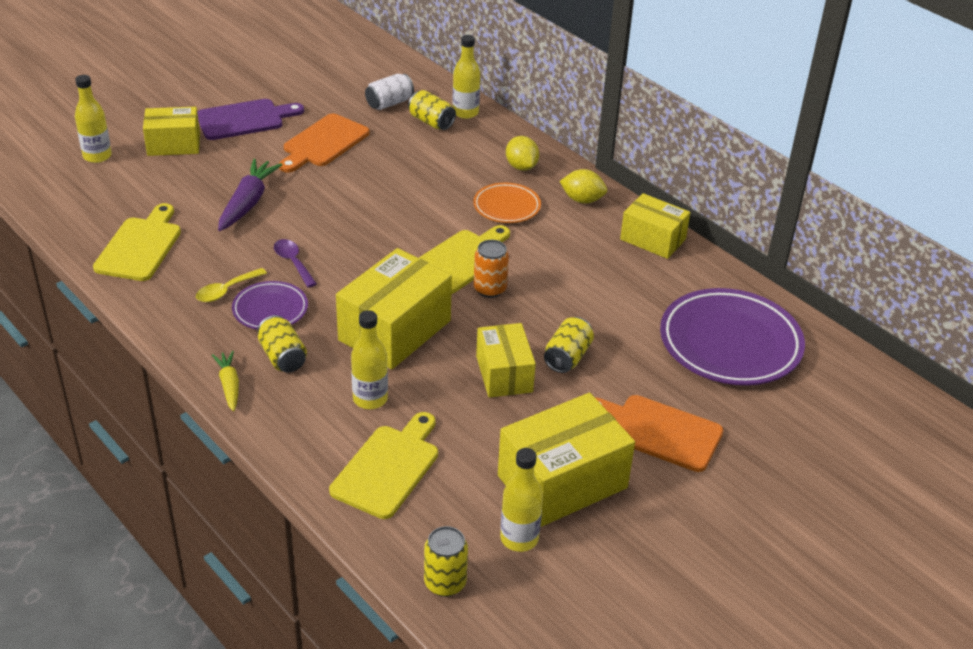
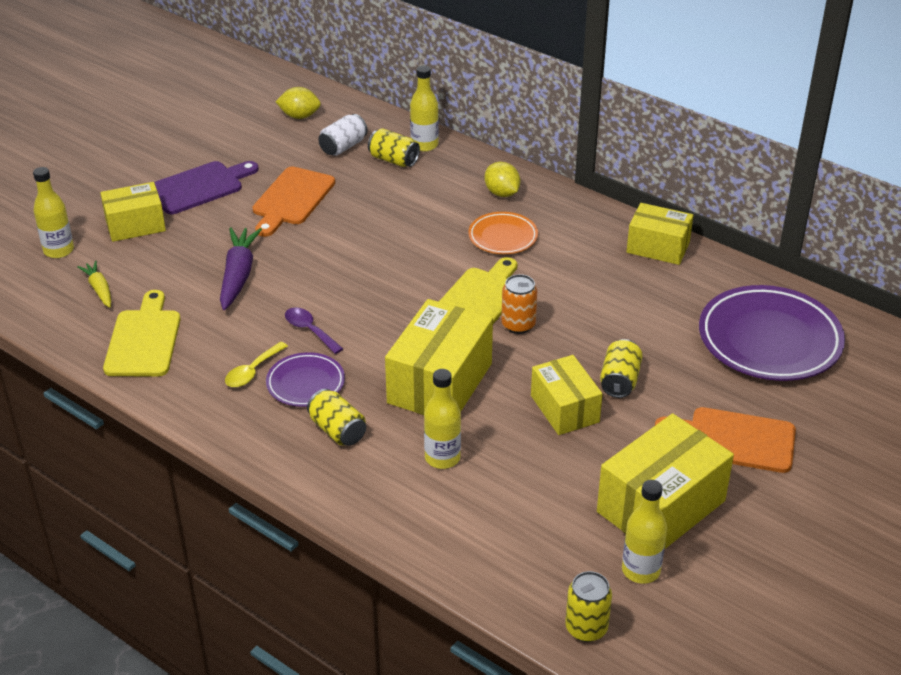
camera: 10 degrees left, 0 degrees up
(229, 385) = (294, 469): yellow carrot -> yellow carrot (99, 289)
(388, 468) = (487, 524): yellow cutting board -> none
(582, 200) = (574, 218): yellow lemon -> yellow lemon (299, 116)

